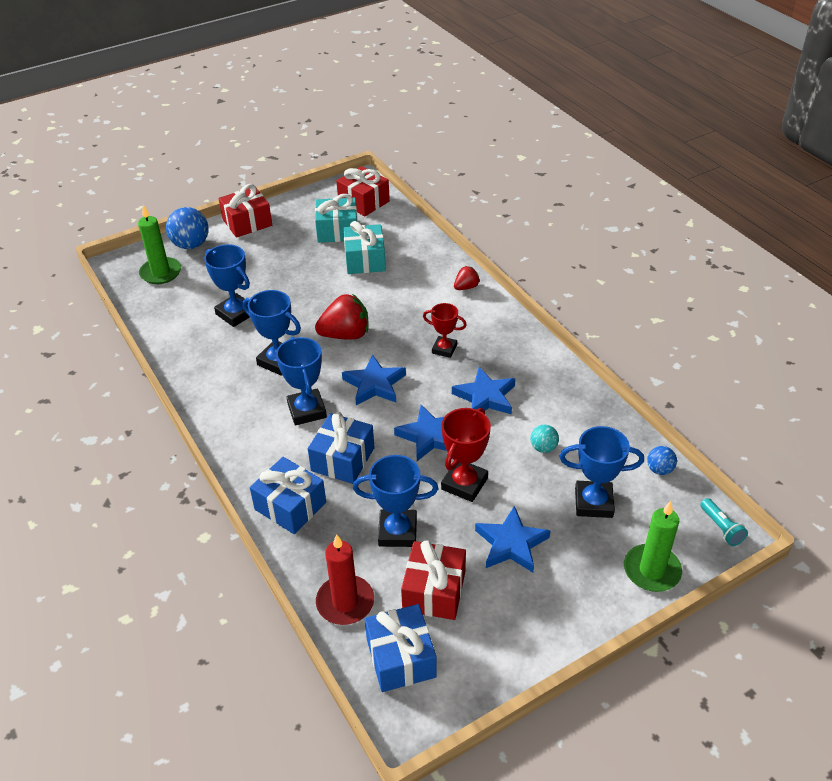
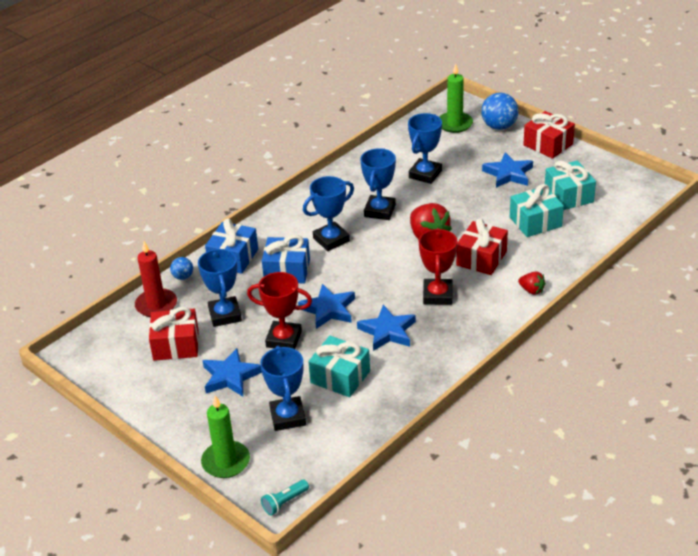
camera: 75 degrees right, 5 degrees down
(363, 202) = (624, 199): red gift -> red gift (481, 258)
(374, 384) = (375, 266): blue star -> blue star (508, 174)
(401, 658) = (117, 341): blue gift -> none
(444, 349) = (437, 295): red trophy -> red trophy, size x1.52
(543, 448) = (340, 377): turquoise ball -> turquoise gift
(659, 469) = (341, 454): blue ball -> blue ball (183, 277)

